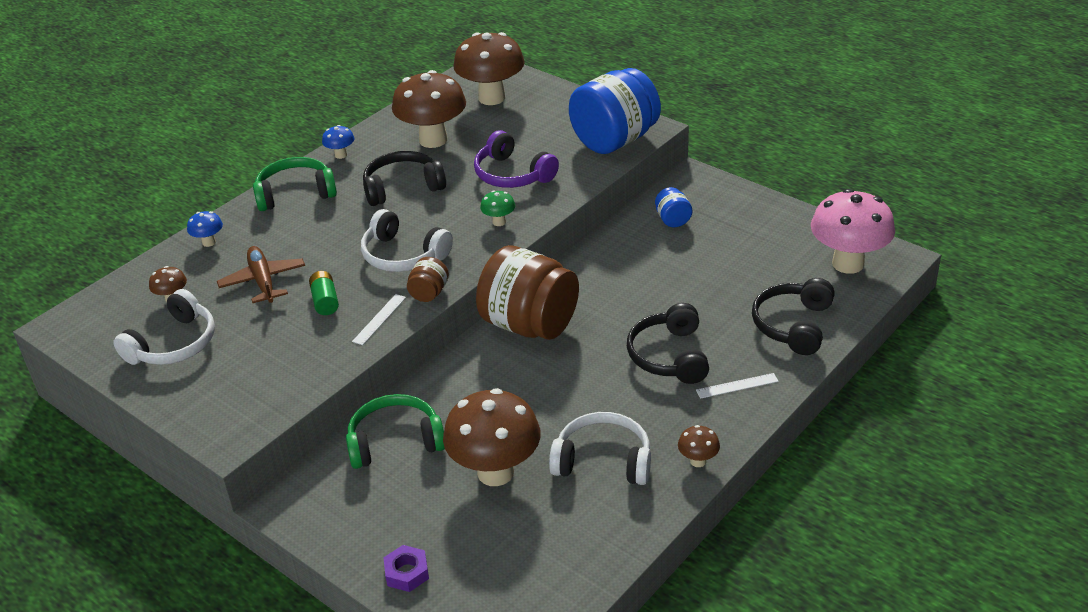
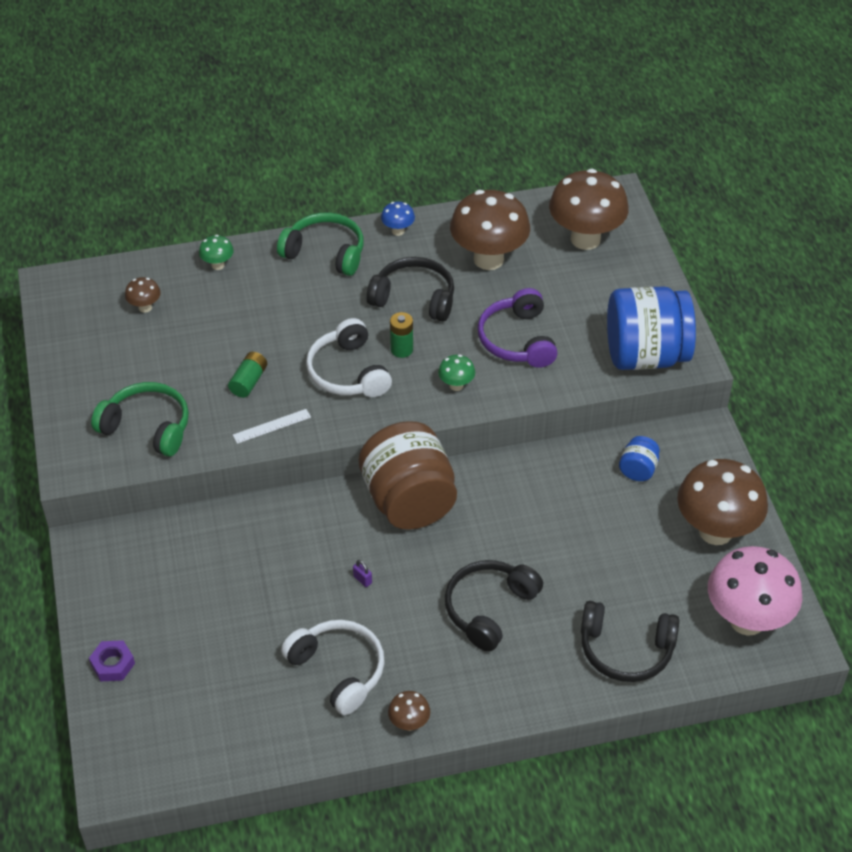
camera: 35 degrees right, 10 degrees up
(174, 344) = (110, 353): white headphones -> none
(209, 242) = (218, 265): blue mushroom -> green mushroom
(263, 281) = (222, 331): brown plane -> none
(395, 441) = (207, 544): green headphones -> green headphones (147, 427)
(429, 293) = (332, 424): brown jar -> none
(430, 221) = (401, 349): none -> green battery
(495, 472) = (251, 623): brown mushroom -> brown mushroom (715, 531)
(552, 392) = (362, 580): none -> purple padlock
(737, 386) = (514, 676): white ruler -> none
(793, 325) = (626, 650): black headphones -> black headphones turned 135 degrees counterclockwise

